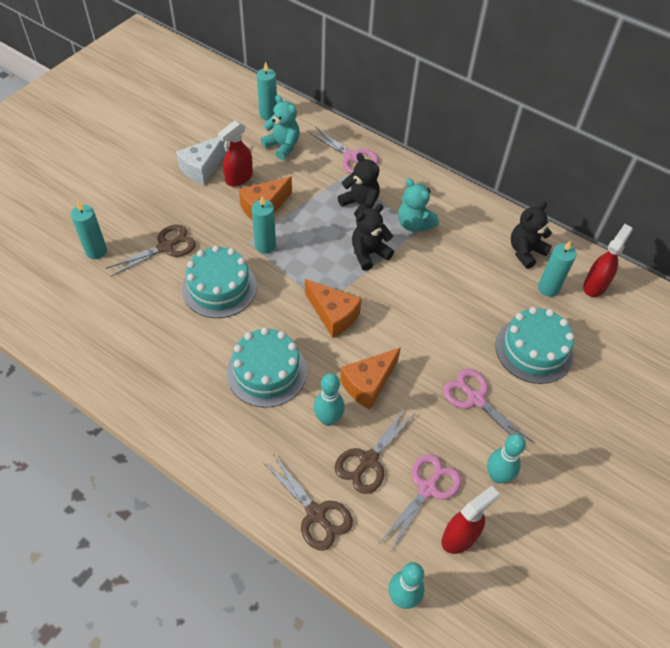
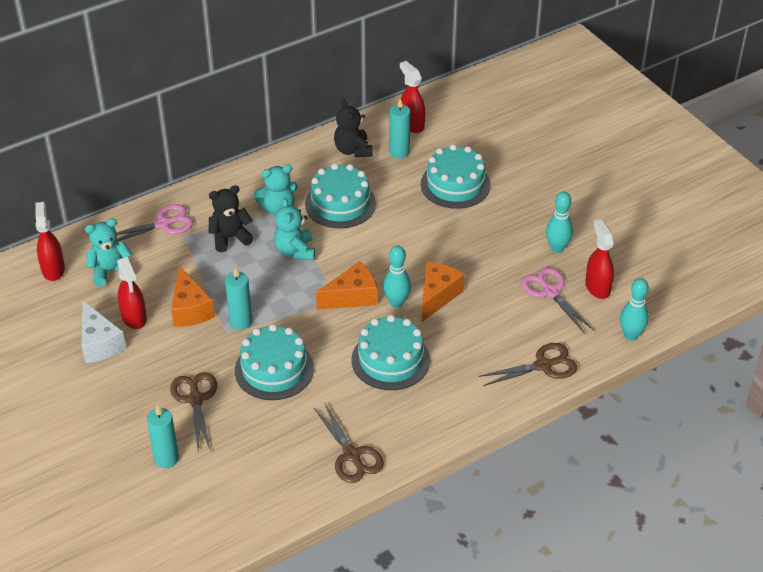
camera: 65 degrees left, 10 degrees down
(268, 114) = (53, 269): turquoise candle -> red spray bottle
(328, 419) = (459, 332): turquoise bowling pin -> turquoise bowling pin (396, 302)
(368, 384) = (437, 296): orange cheese -> orange cheese turned 135 degrees counterclockwise
(368, 460) = (510, 319): brown scissors -> brown scissors (352, 455)
(369, 254) = (295, 251): black teddy bear -> turquoise teddy bear
(448, 266) = (340, 204): none -> turquoise cake
(475, 399) = (484, 235): pink scissors -> none

